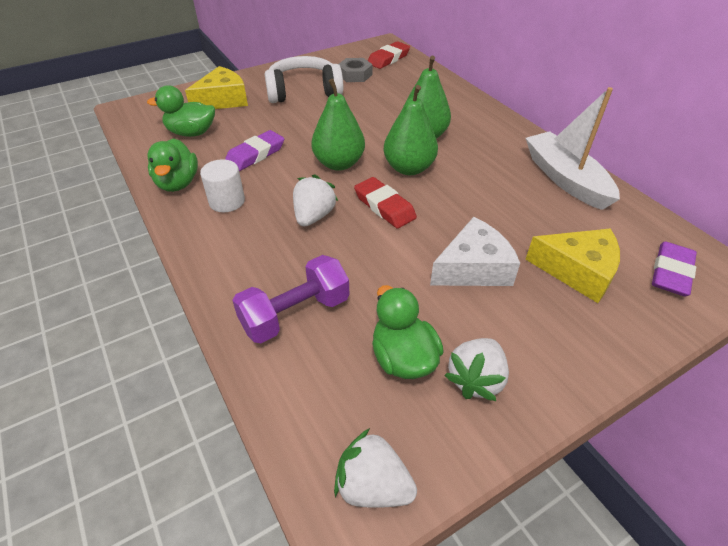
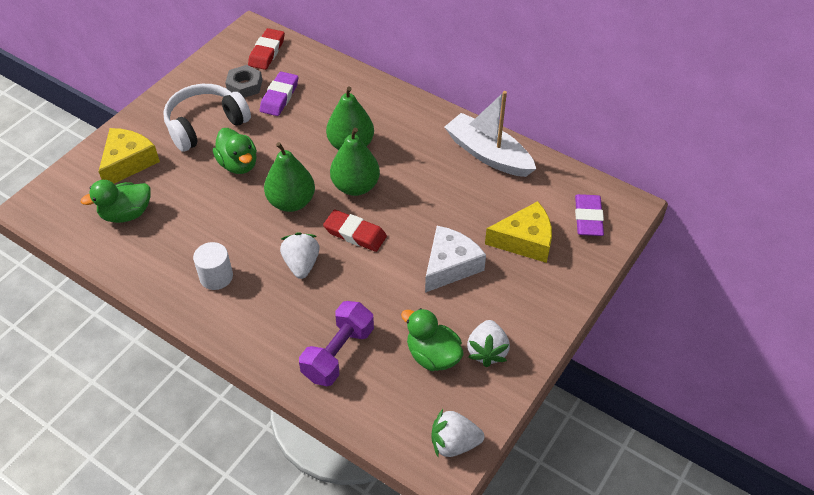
camera: 25 degrees left, 5 degrees up
(178, 183) = (157, 274): green duck -> green duck (238, 164)
(255, 154) = (208, 218): purple eraser -> purple eraser (279, 97)

